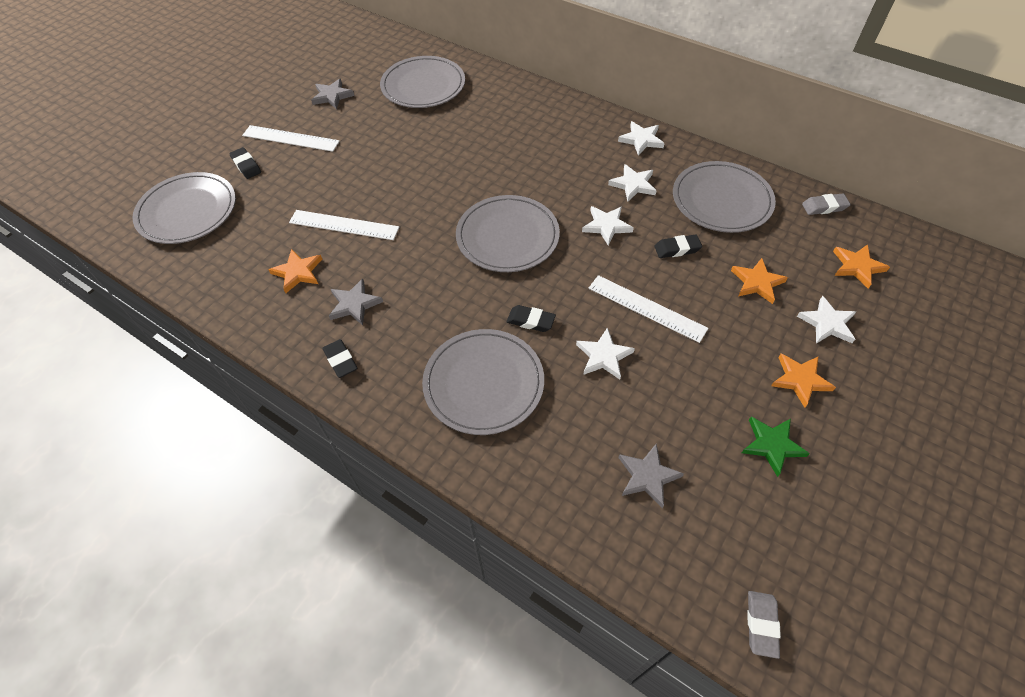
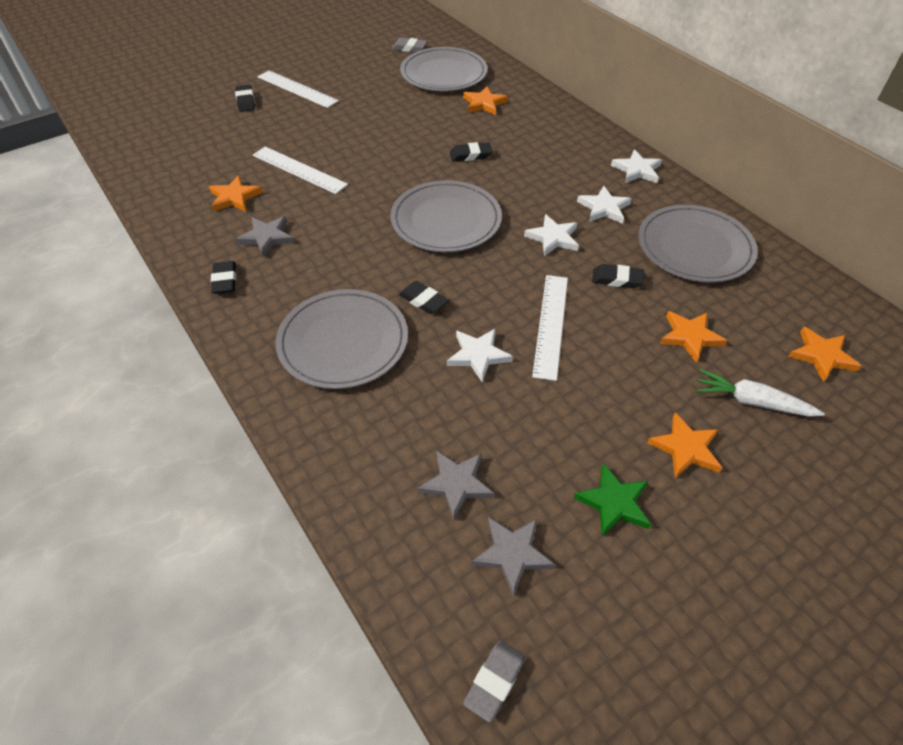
camera: 20 degrees right, 5 degrees down
(187, 211) = (174, 124): grey plate -> none
(332, 96) = (355, 64): grey star -> grey star (512, 554)
(477, 108) = (484, 103): none -> orange star
(494, 165) = (470, 155): none -> black eraser
(646, 308) = (550, 325): white ruler -> white ruler turned 45 degrees clockwise
(824, 207) = (814, 285): grey eraser -> grey eraser (409, 48)
(827, 323) = (751, 402): white star -> white carrot

